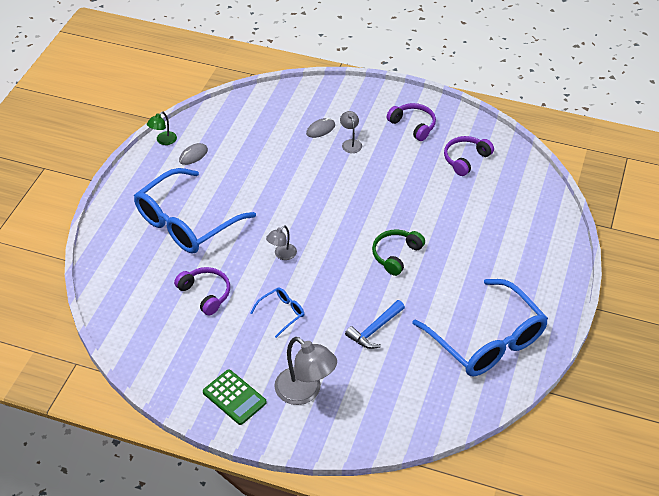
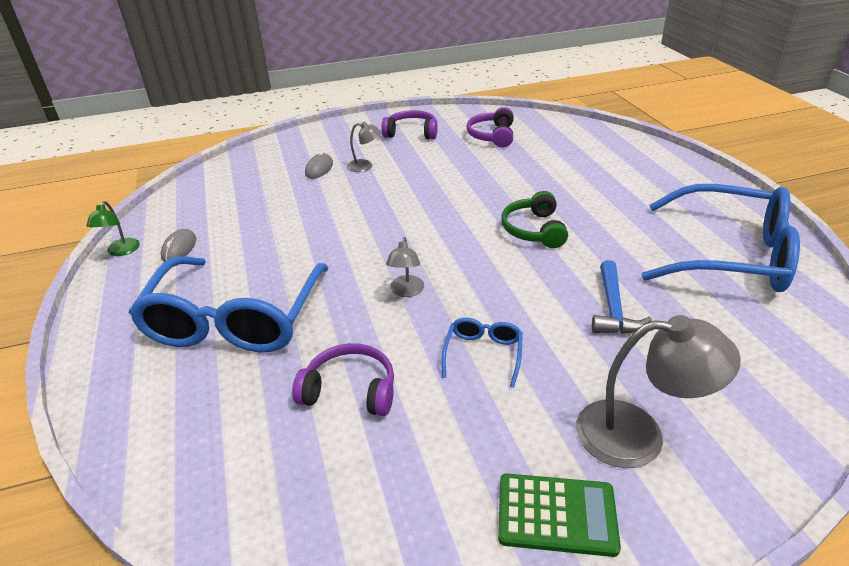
camera: 35 degrees left, 10 degrees down
(350, 143) = (365, 166): grey lamp -> grey lamp turned 150 degrees clockwise

